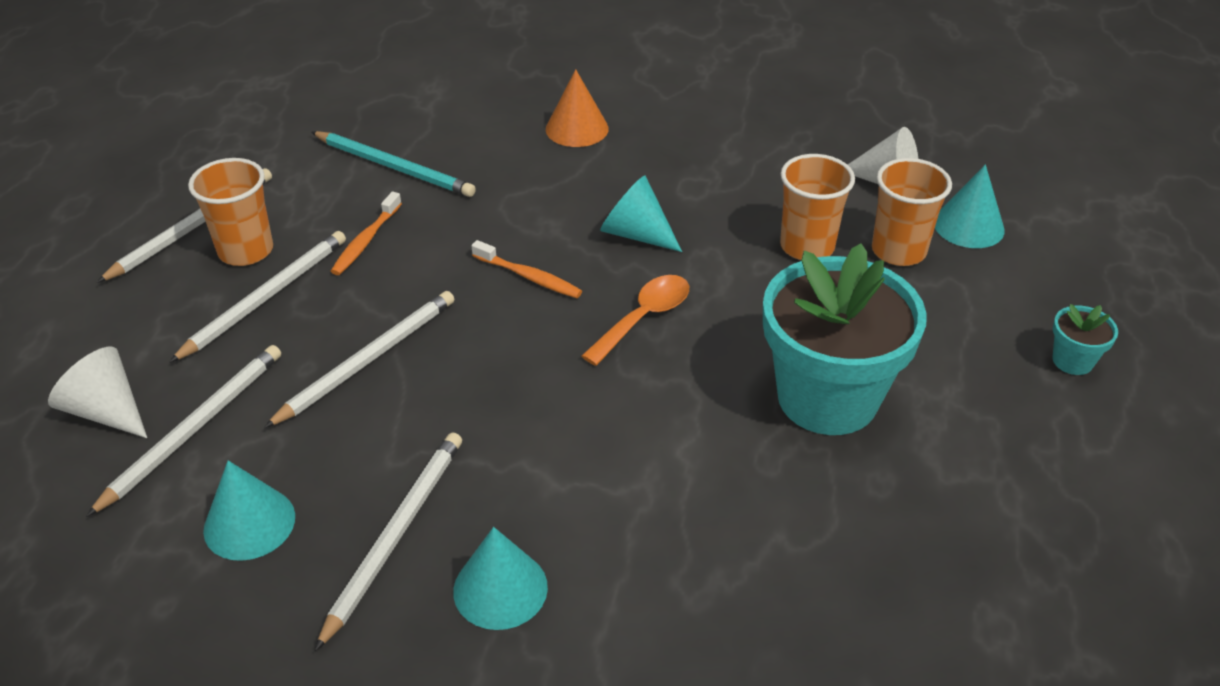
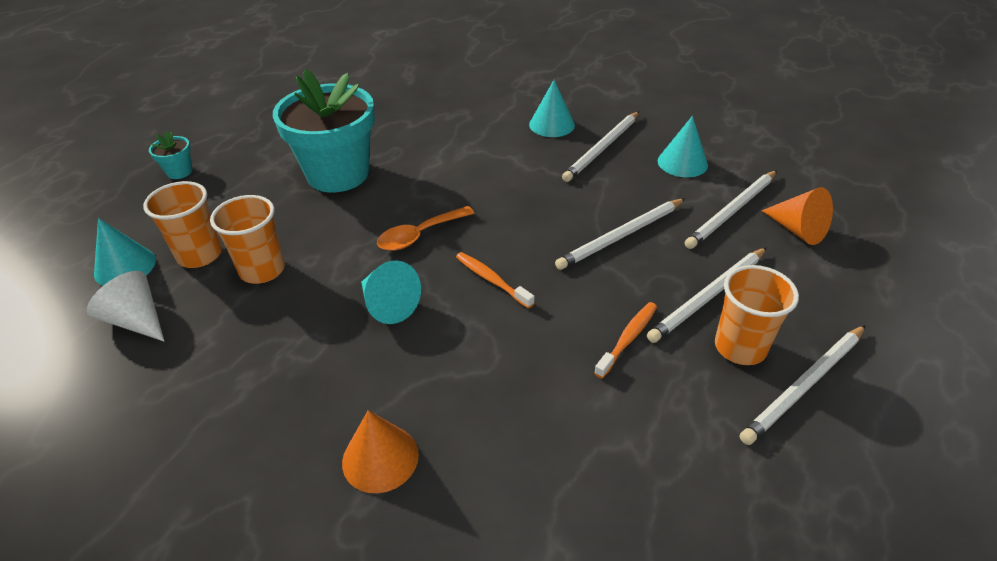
camera: 165 degrees left, 0 degrees up
(107, 411) = (797, 230): white cone -> orange cone
(394, 167) = (600, 434): turquoise pencil -> none

